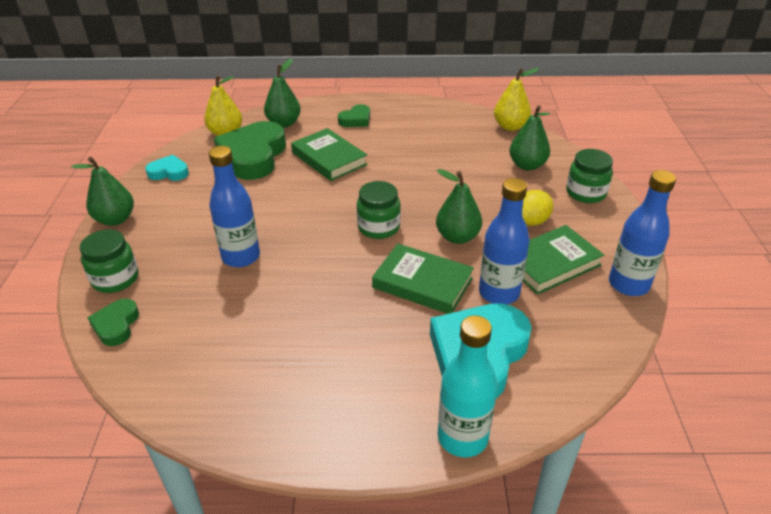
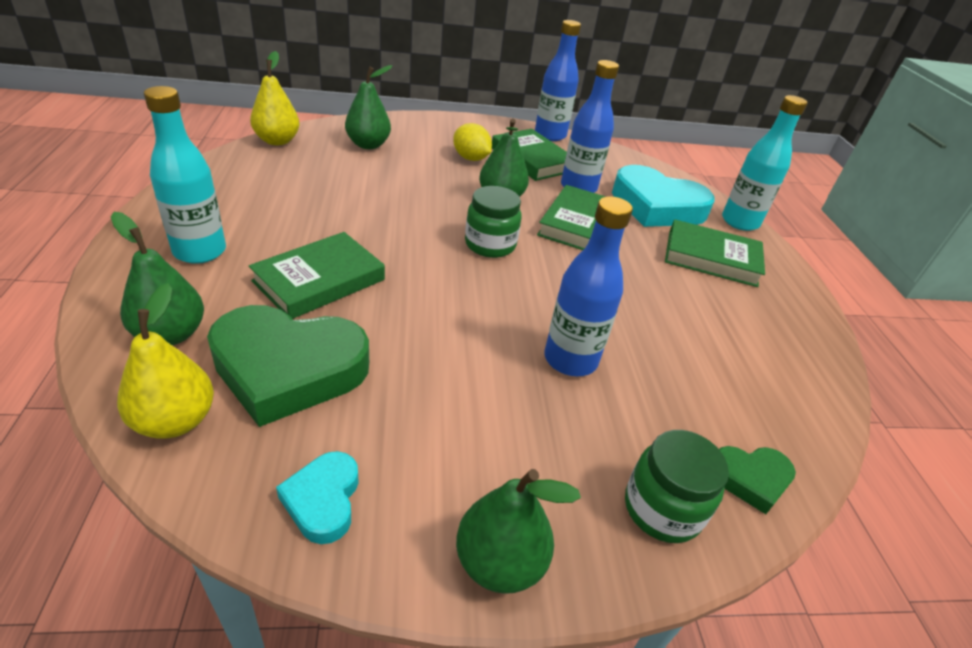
camera: 100 degrees left, 0 degrees up
(356, 120) = (200, 251): green heart -> turquoise bottle
(374, 379) = (711, 258): none -> green book
(585, 193) = (423, 127): green jar -> none

